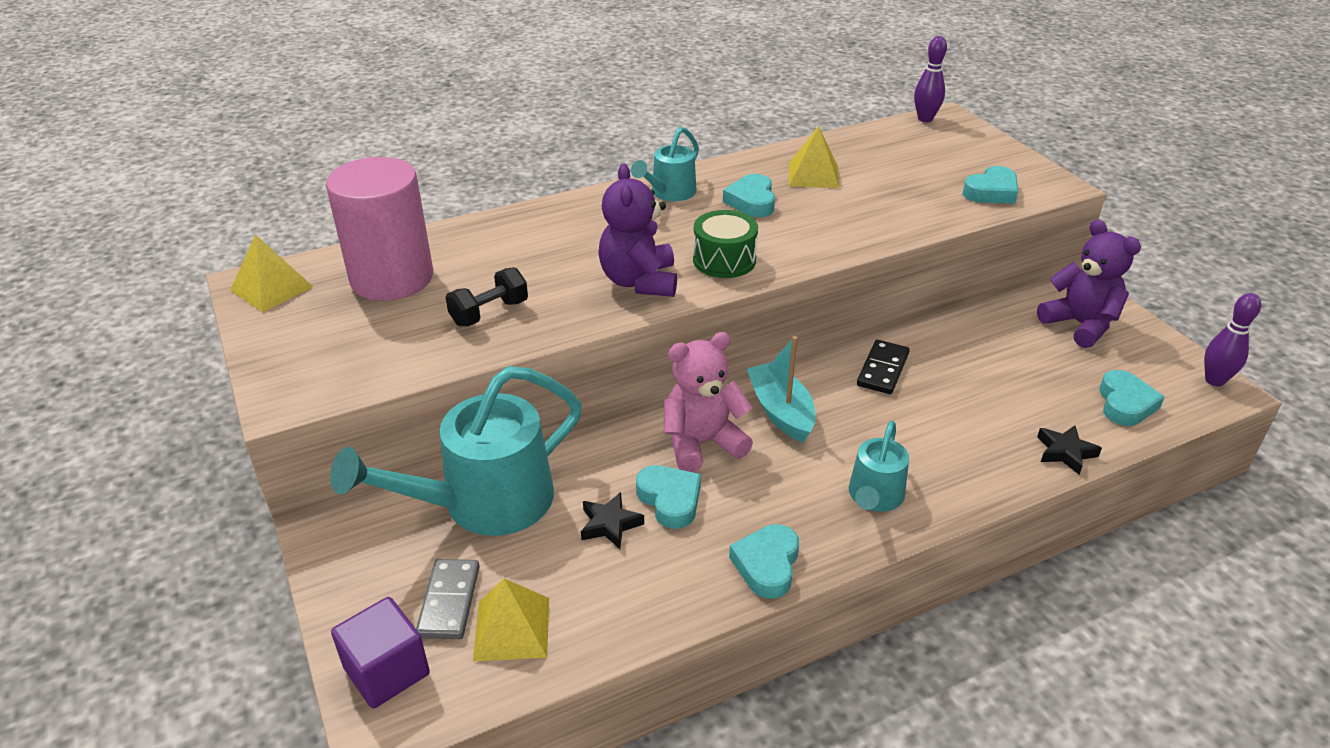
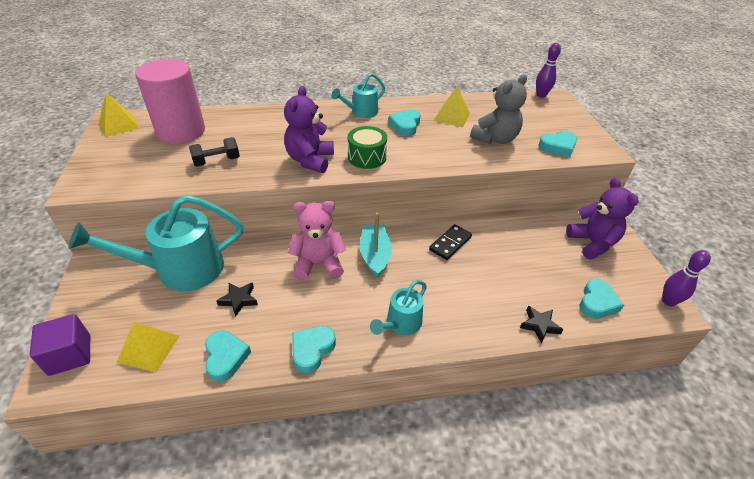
camera: 15 degrees right, 5 degrees up
(449, 601) = (127, 322): grey domino -> none
(670, 500) = (280, 294): turquoise heart -> turquoise heart (225, 357)
(897, 197) = (495, 139): none -> grey teddy bear

